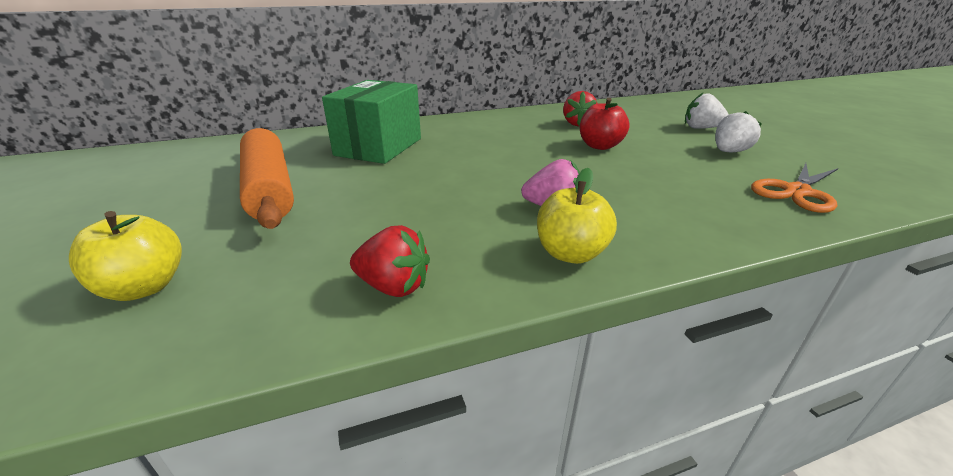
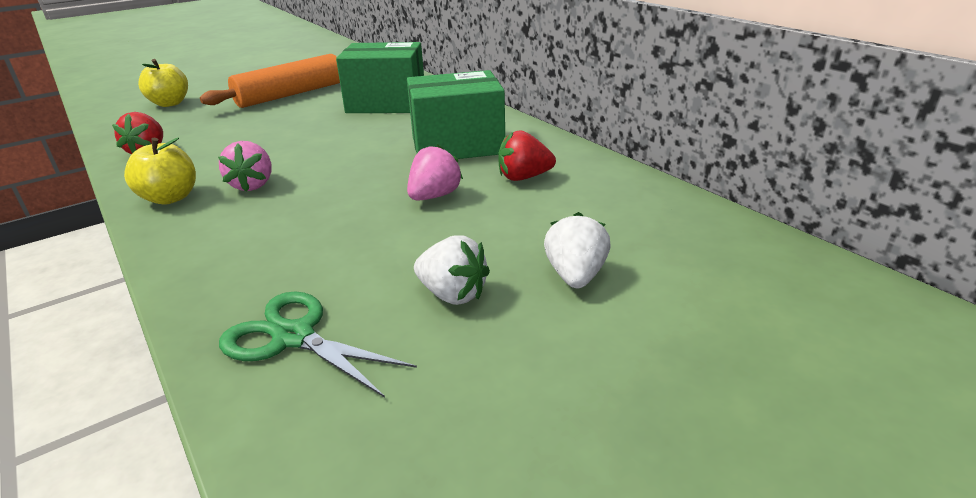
camera: 75 degrees right, 0 degrees up
(511, 133) = (457, 146): none -> green box
(600, 146) = (434, 196): red apple -> pink strawberry
(797, 192) = (294, 337): orange scissors -> green scissors

